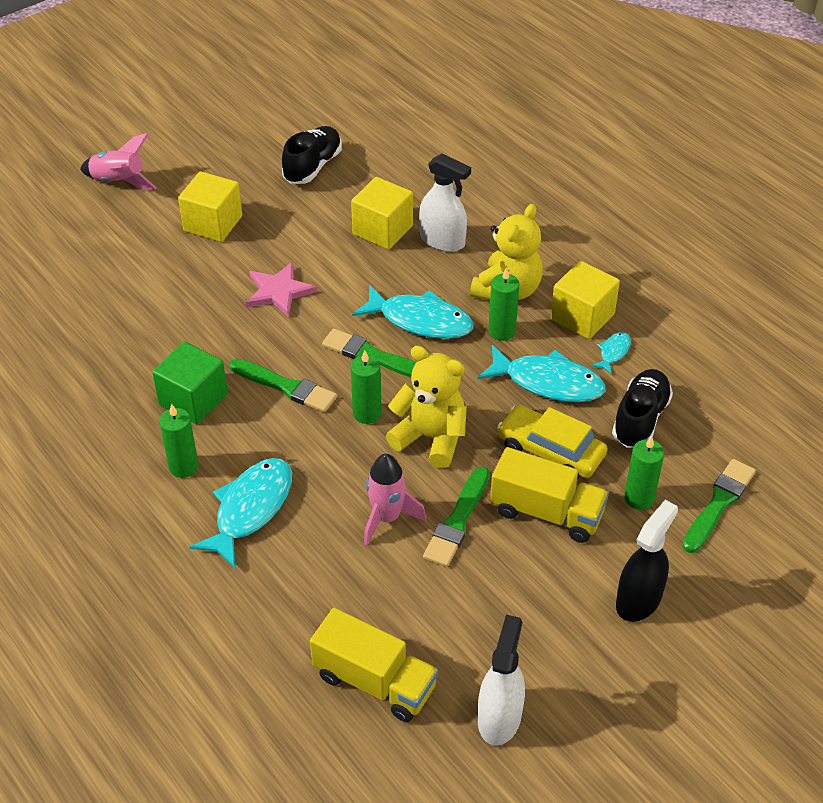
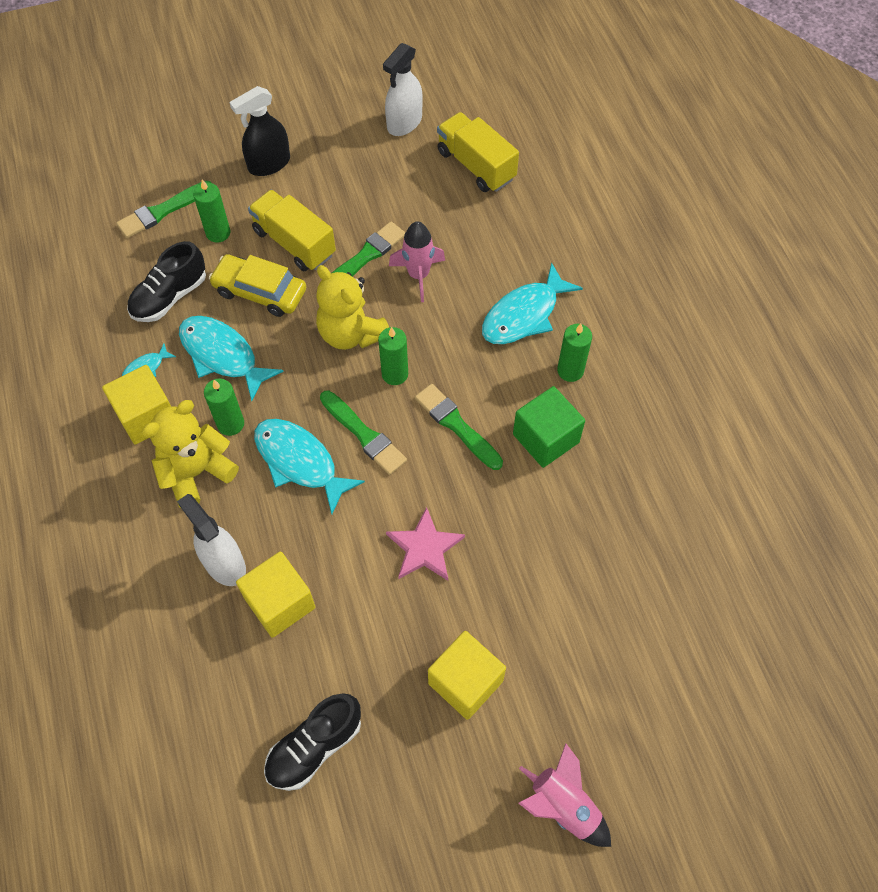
camera: 160 degrees left, 15 degrees up
(551, 451) = (260, 291): yellow car -> yellow car turned 150 degrees clockwise

